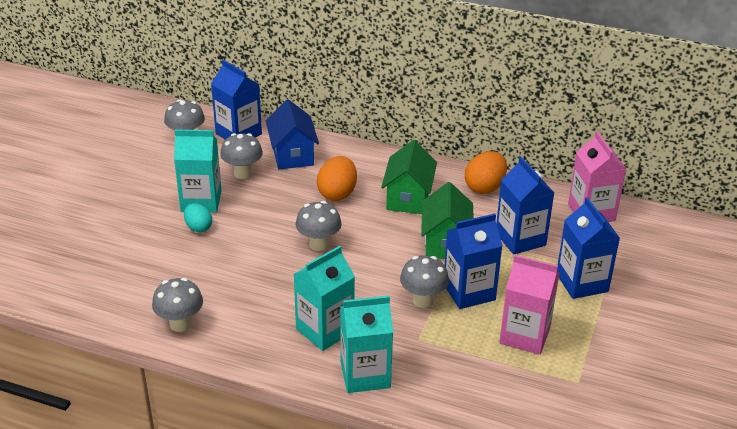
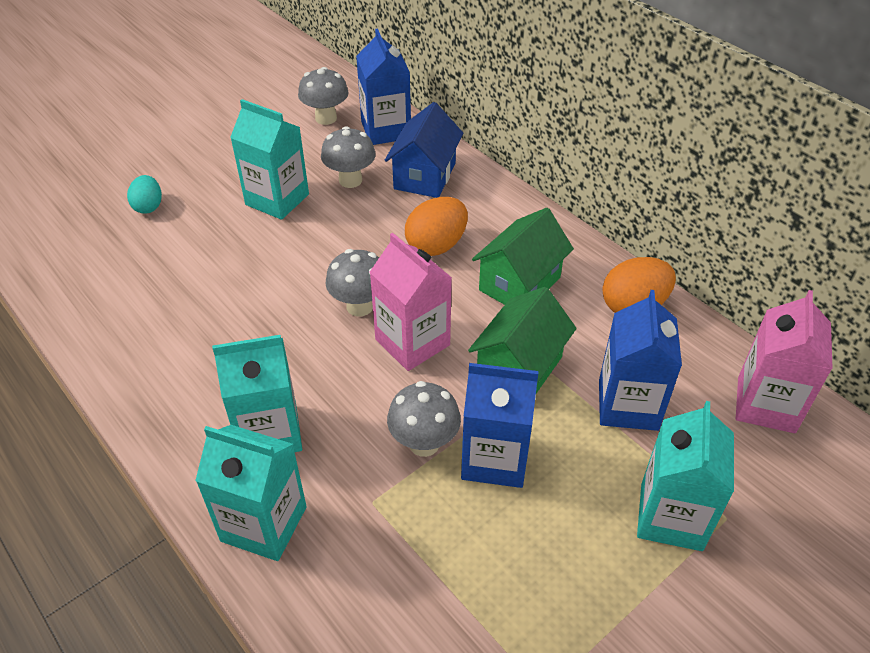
camera: 30 degrees right, 10 degrees up
(180, 324) = (123, 349): grey mushroom -> none
(198, 227) = (247, 231): turquoise egg -> turquoise egg (148, 206)
(525, 335) = (522, 567): pink carton -> pink carton (412, 342)
(582, 283) = (671, 516): blue carton -> turquoise carton

